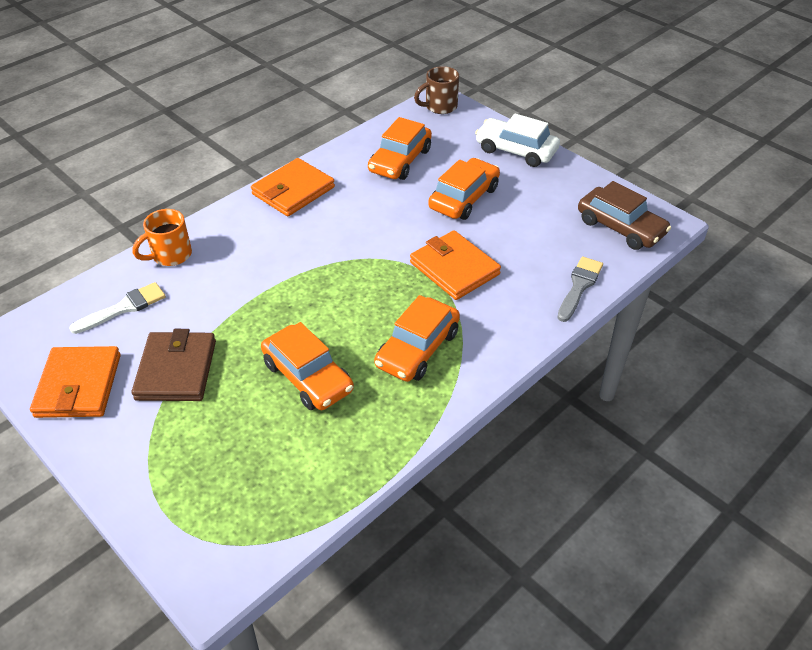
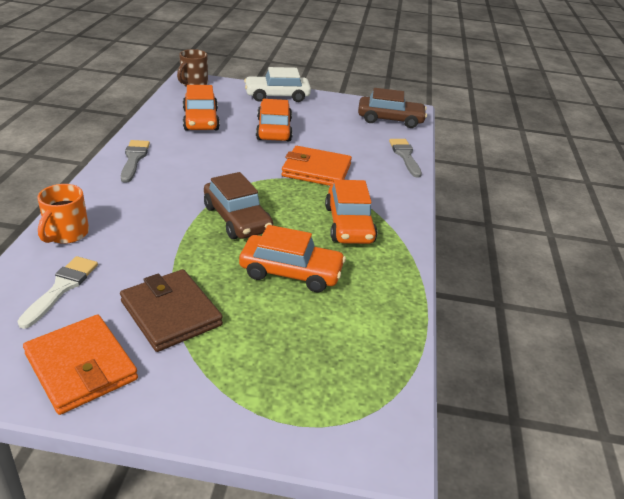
camera: 40 degrees left, 10 degrees down
(293, 191) = (134, 159): orange wallet -> grey brush
(318, 297) = (237, 219): none -> brown car

